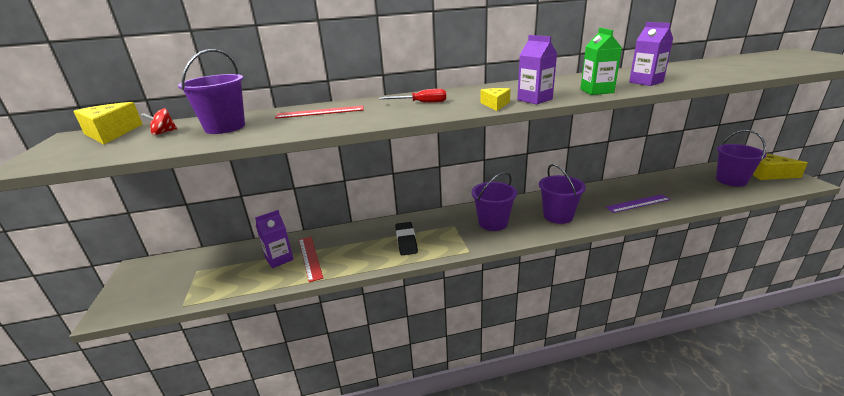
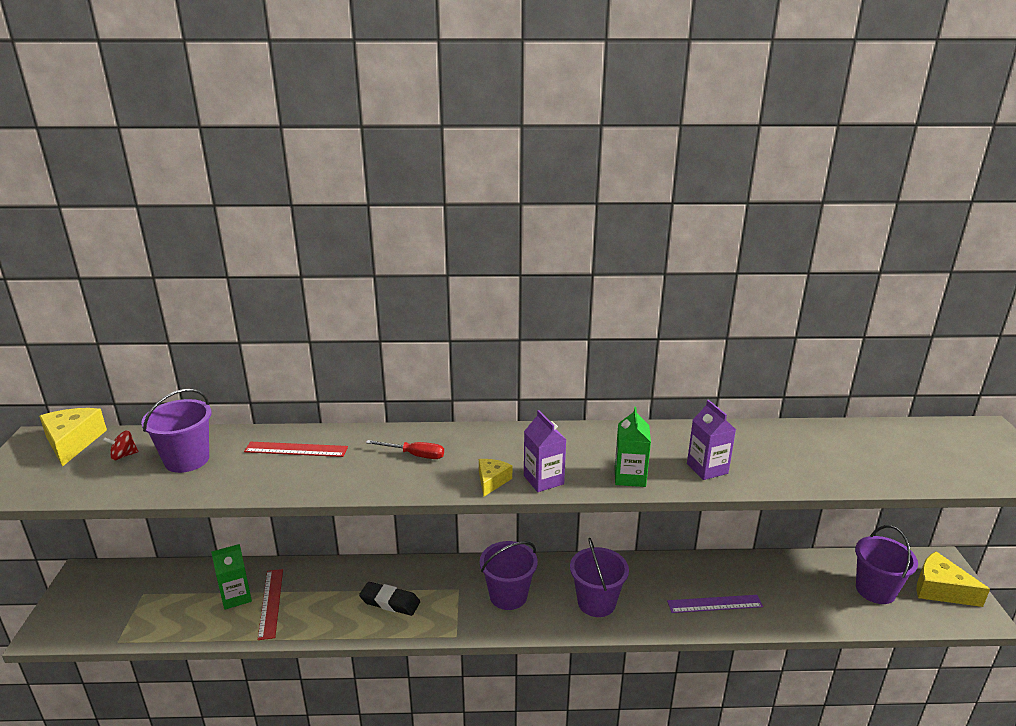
camera: 10 degrees right, 0 degrees up
(279, 259) = (236, 597): purple carton -> green carton
(406, 241) = (390, 602): black eraser -> black eraser turned 75 degrees counterclockwise

